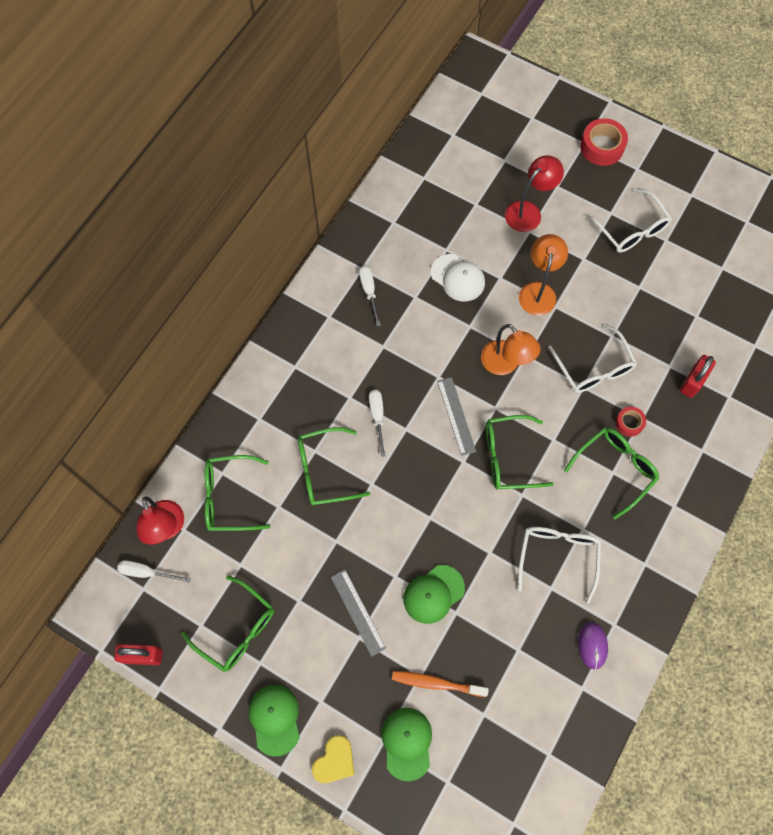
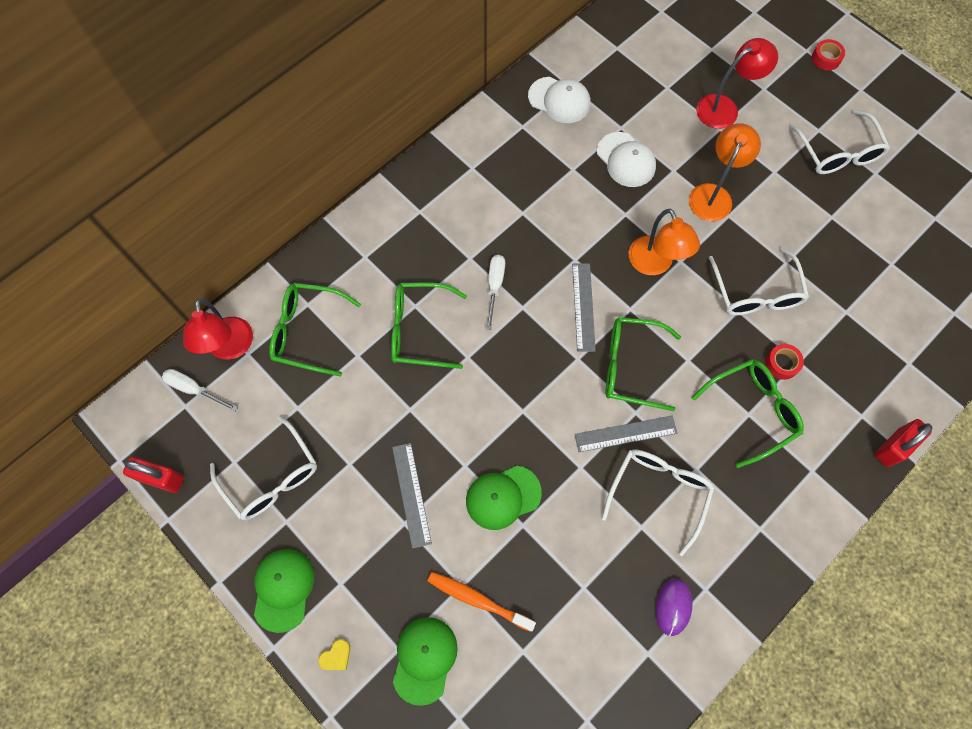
camera: 15 degrees right, 0 degrees up
(236, 629) = (271, 477): green glasses -> white glasses
(335, 761) = (336, 656): yellow heart -> yellow heart, size x0.59
(369, 292) = (523, 152): white screwdriver -> none
(387, 237) = (559, 100): none -> white cap
(519, 515) = (625, 434): none -> grey ruler
(602, 147) = (826, 58): red tape -> red tape, size x0.57
(692, 382) = (869, 336): red padlock -> red padlock (893, 447)

